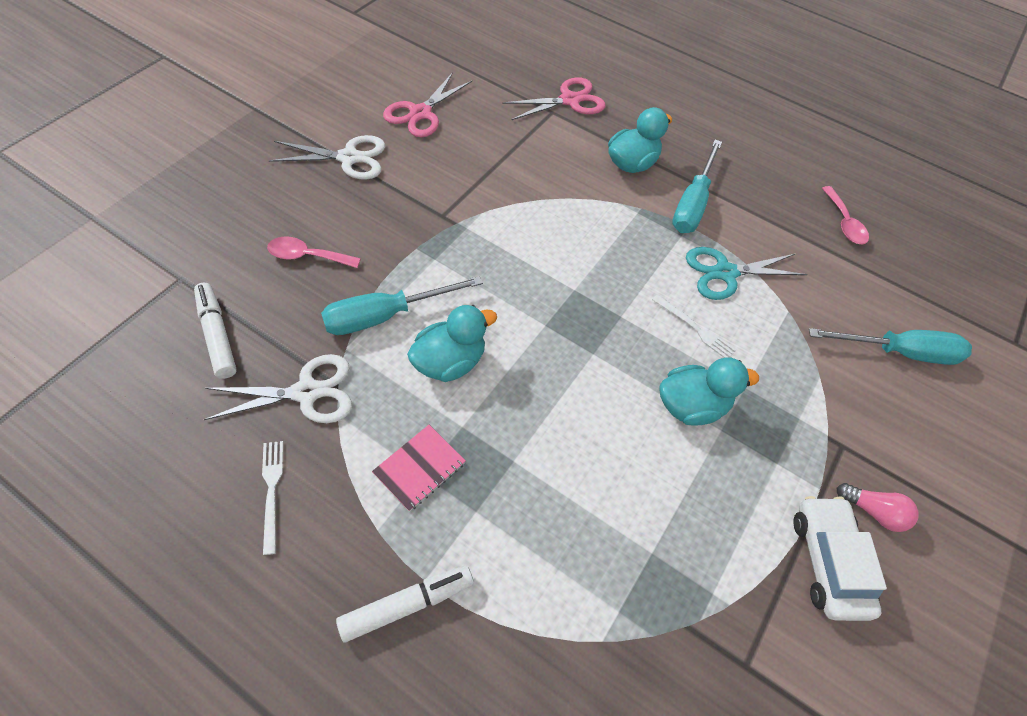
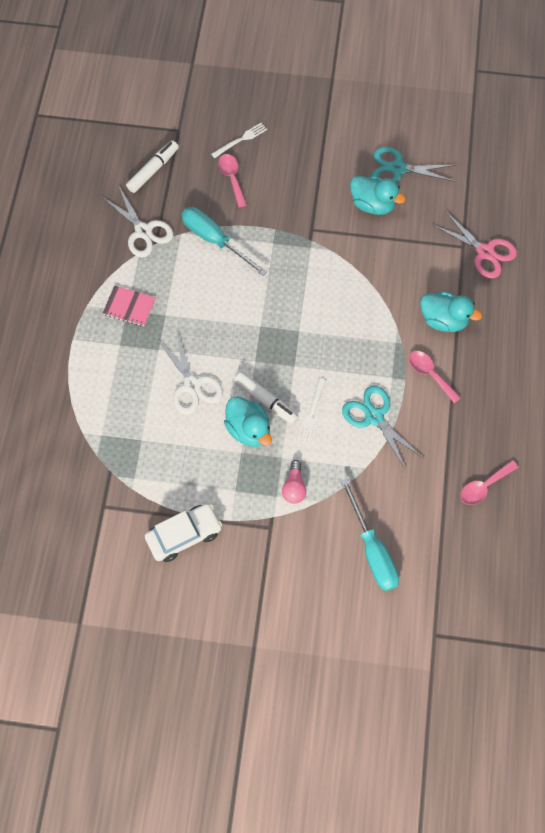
camera: 70 degrees right, 10 degrees up
(272, 491) = (82, 249): white fork -> white fork (241, 140)
(349, 158) = (325, 153): white scissors -> white scissors (192, 385)
(407, 605) = (57, 337): white marker -> white marker (266, 401)
(420, 113) = (398, 168): pink scissors -> turquoise scissors
(449, 362) = (203, 288): turquoise duck -> turquoise duck (373, 204)
(692, 203) = (430, 374): turquoise screwdriver -> pink spoon
(873, 511) = (231, 555): pink light bulb -> pink light bulb (294, 487)

